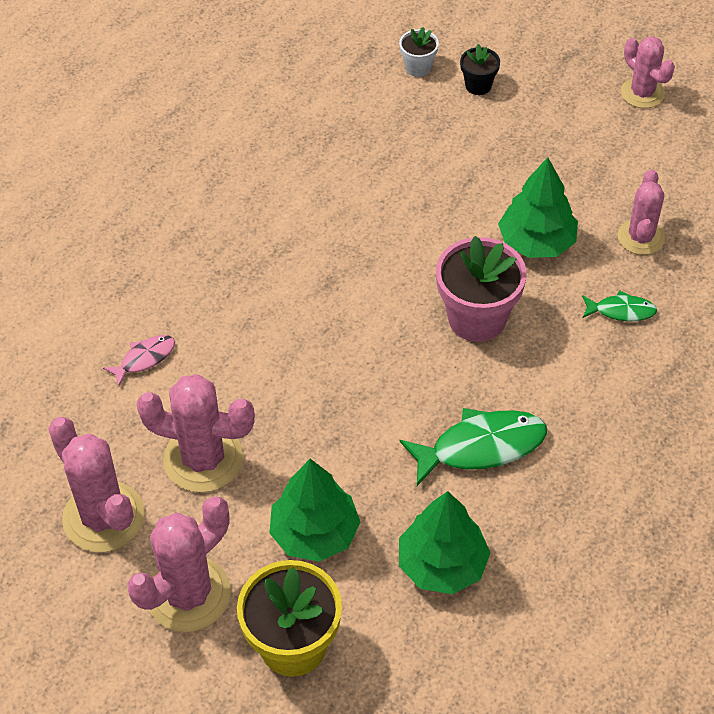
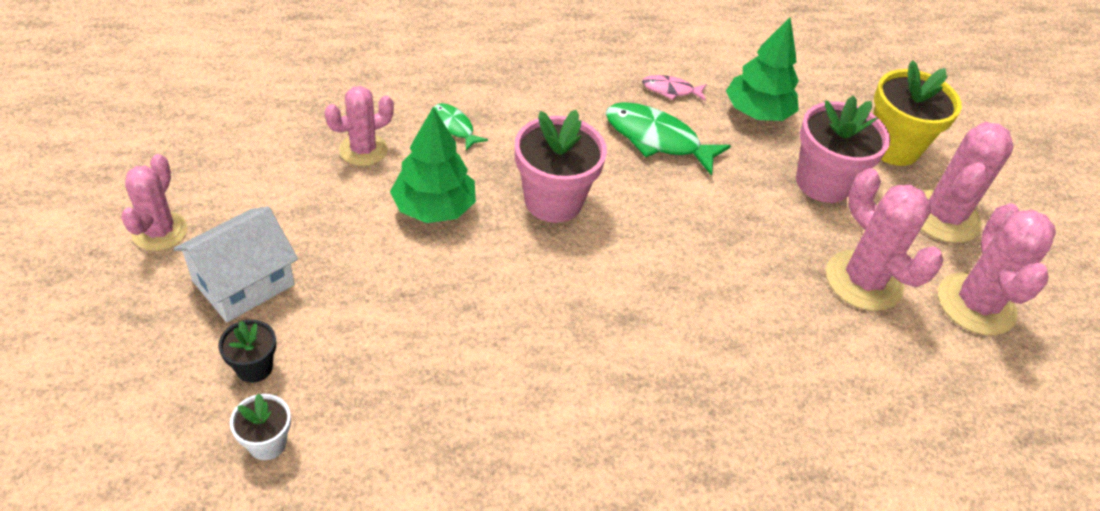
camera: 140 degrees left, 5 degrees down
(145, 359) = (850, 391): pink fish -> pink fish (670, 90)
(188, 594) = (943, 217): pink cactus -> pink cactus turned 60 degrees counterclockwise
(314, 533) = (823, 183): green tree -> pink flower pot
(555, 111) = (243, 283): none -> white house

